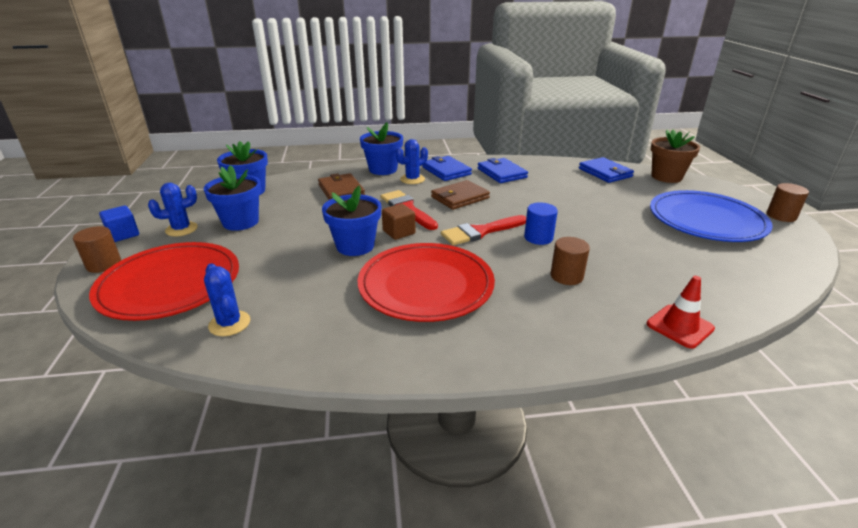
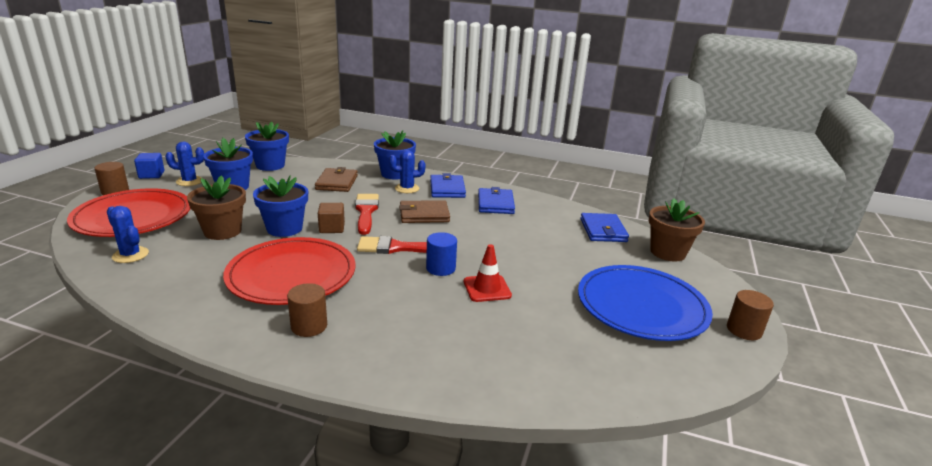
camera: 25 degrees right, 5 degrees down
(229, 323) = (130, 255): blue cactus -> blue cactus turned 45 degrees counterclockwise
(296, 267) = (222, 231): none -> brown flower pot
(566, 276) = (414, 307): brown cylinder -> brown cylinder (309, 326)
(679, 326) = (449, 385): red traffic cone -> red traffic cone (487, 288)

